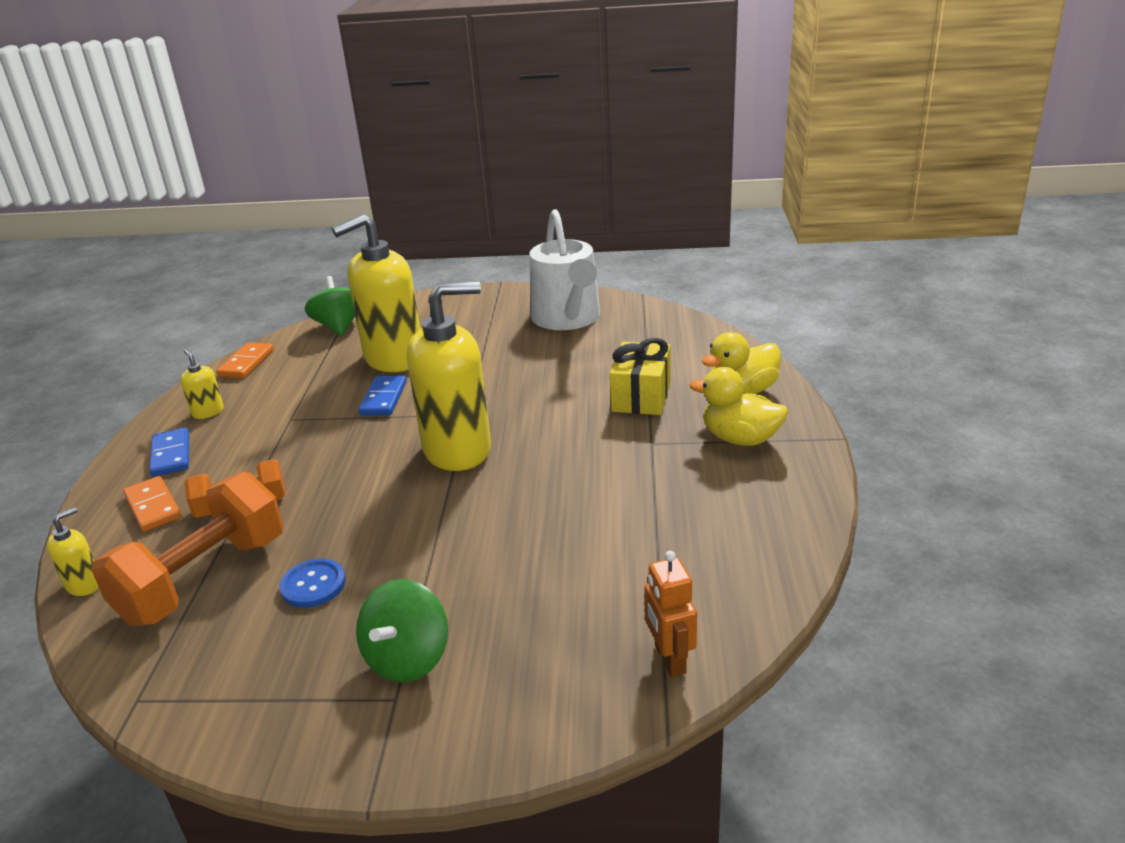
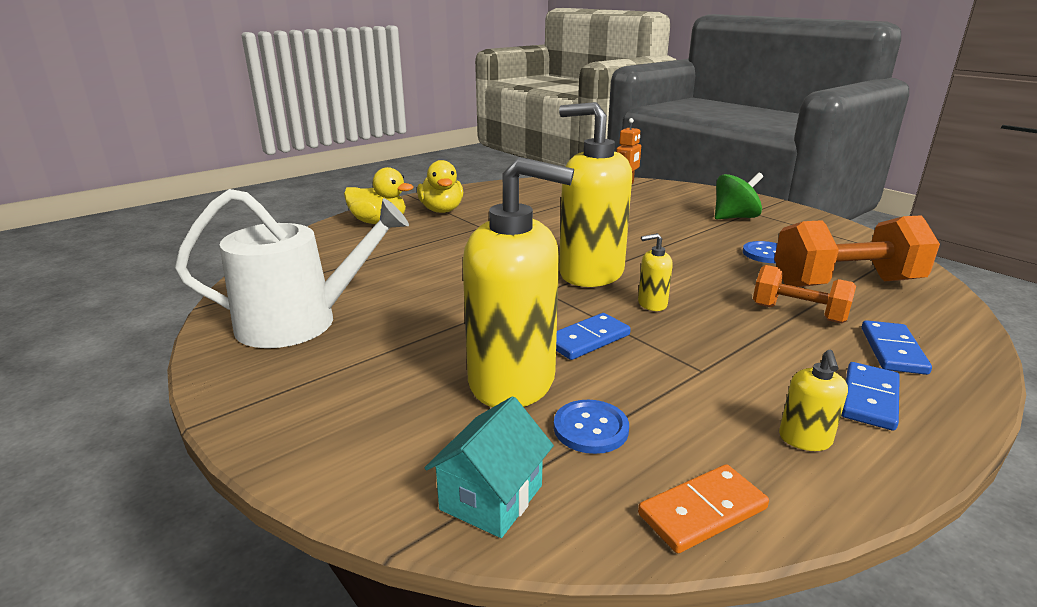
camera: 135 degrees left, 5 degrees down
(85, 585) = (956, 318): yellow soap dispenser -> yellow soap dispenser (652, 304)
(153, 507) = (892, 350): orange domino -> blue domino
(325, 363) = (590, 428): none -> blue button
(339, 327) = (491, 497): green spinning top -> turquoise house
(568, 318) = (299, 322): white watering can -> white watering can turned 45 degrees clockwise
(641, 396) = (425, 245): yellow gift -> none

